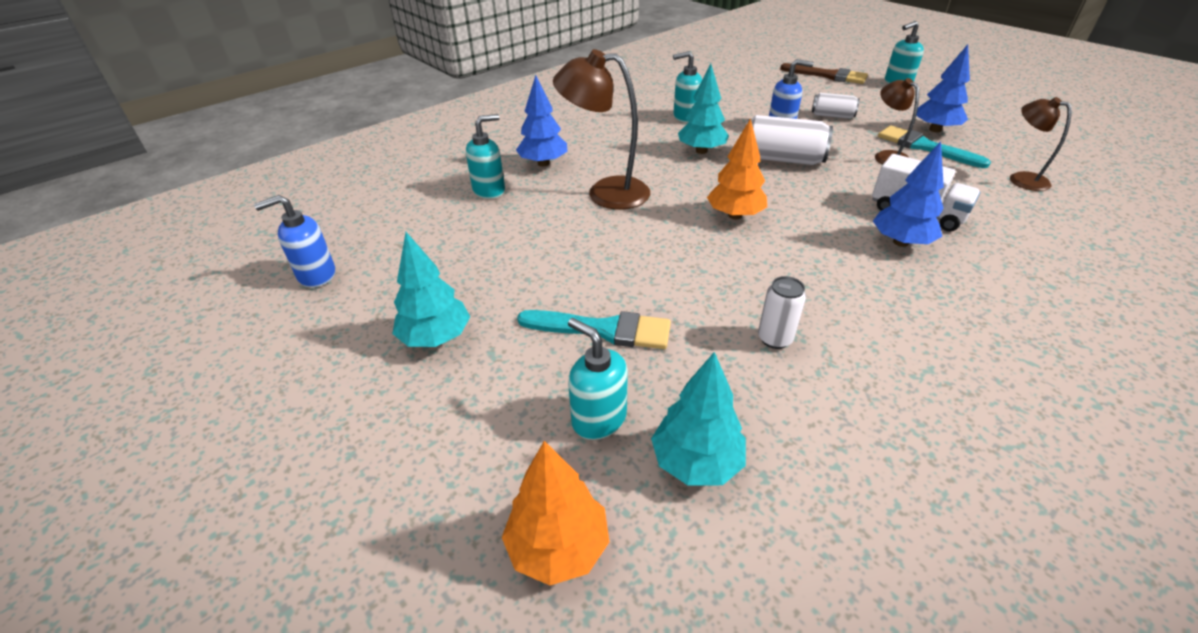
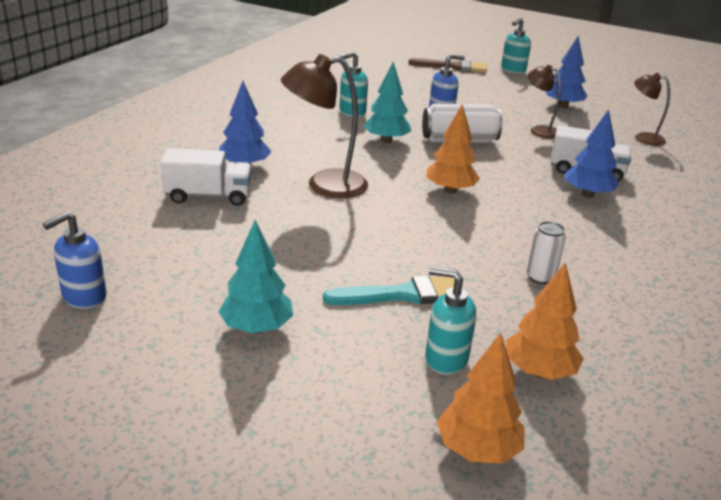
camera: 25 degrees left, 10 degrees down
(489, 190) = (208, 196): turquoise soap dispenser -> white truck
(696, 462) = (539, 371): turquoise tree -> orange tree
(832, 116) = (477, 101): white can -> none
(925, 147) = (563, 120): turquoise brush -> none

